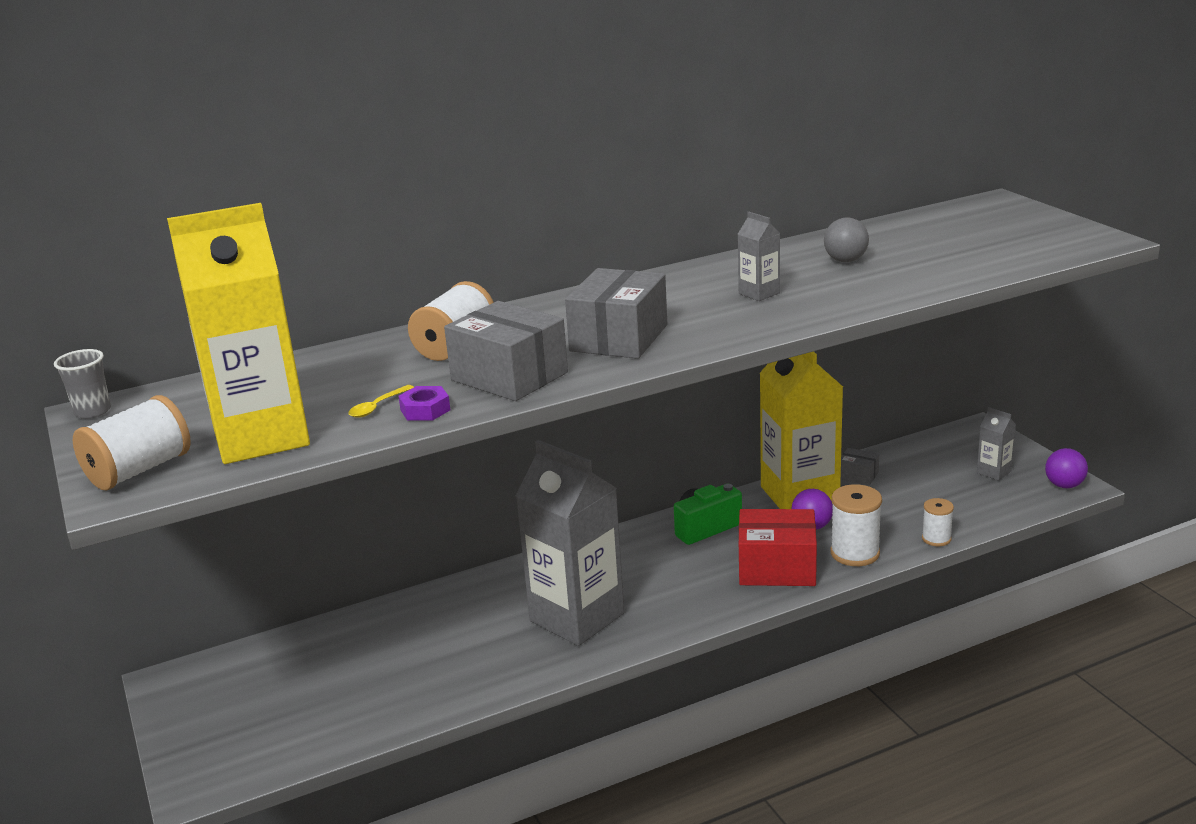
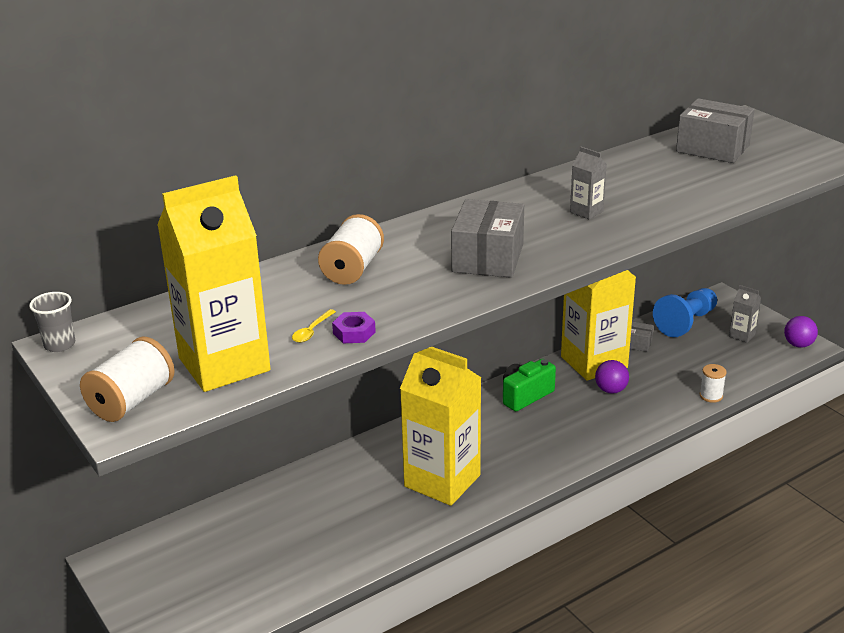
camera: 10 degrees left, 5 degrees up
(509, 376) = (411, 298): grey box -> grey box (712, 148)
(577, 617) = (442, 481): grey carton -> yellow carton
(777, 567) = (592, 427): red box -> none
(845, 260) = (645, 178): grey ball -> none
(855, 553) = (650, 412): white spool -> none
(926, 455) = (686, 323): none -> blue pawn

